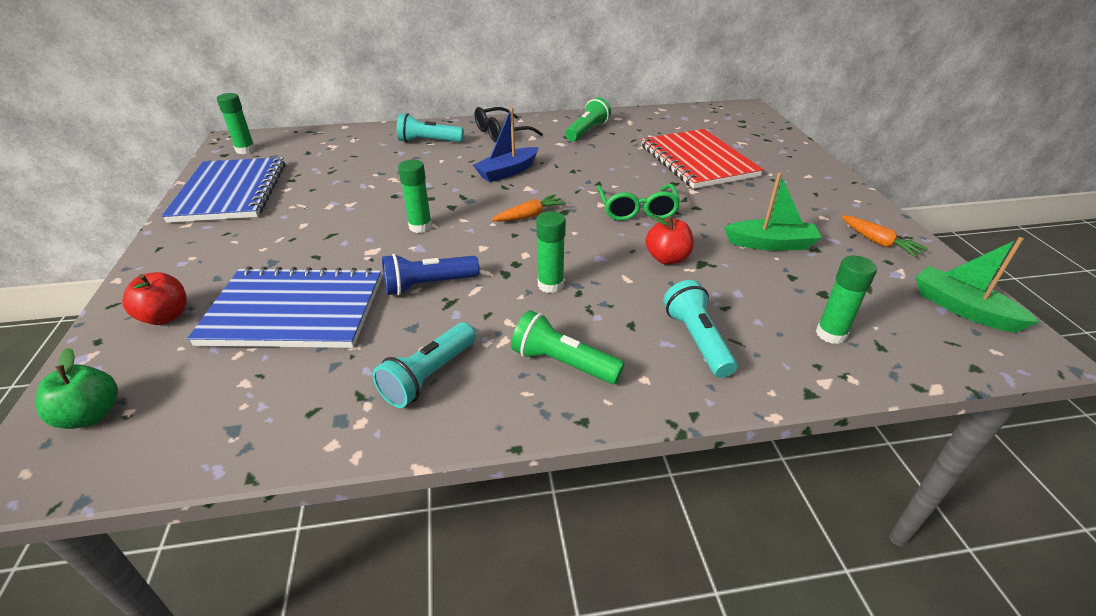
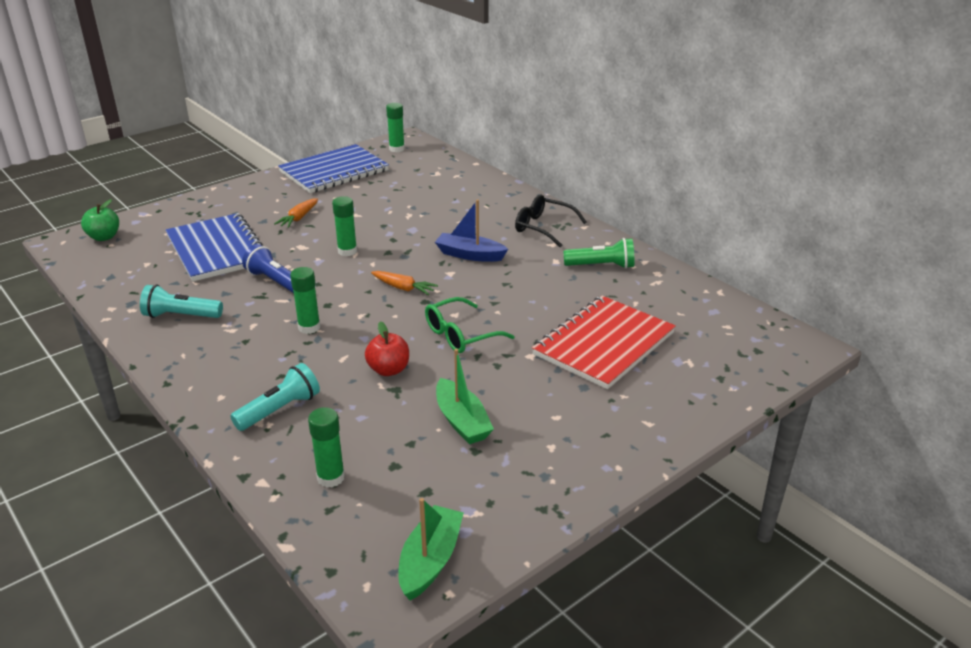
camera: 60 degrees right, 5 degrees down
(165, 316) = (189, 217): red apple -> none
(428, 142) = (487, 204): turquoise flashlight -> none
(563, 363) = (219, 359): green flashlight -> none
(878, 242) = (526, 492): orange carrot -> orange carrot (298, 218)

